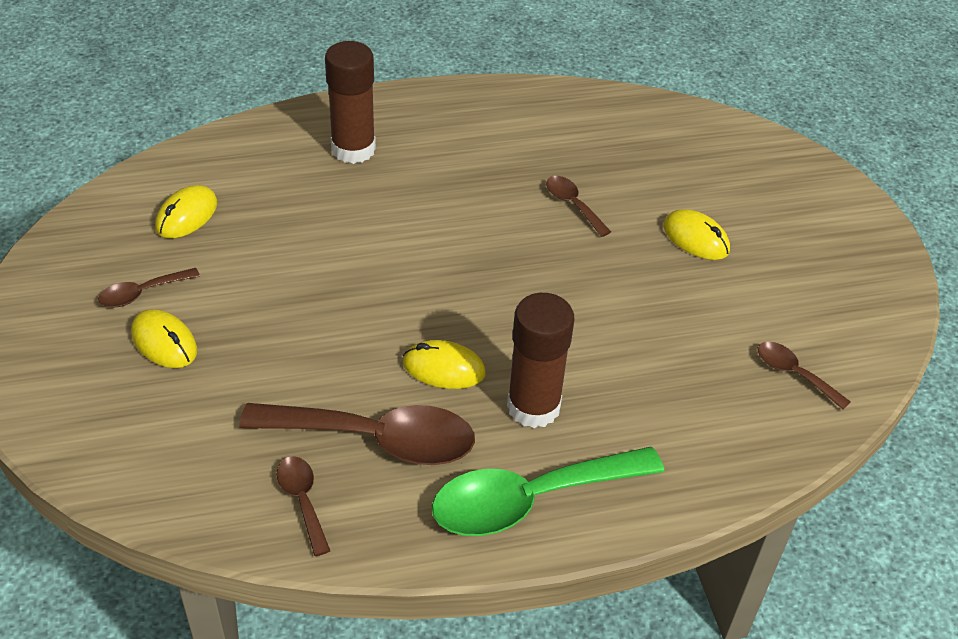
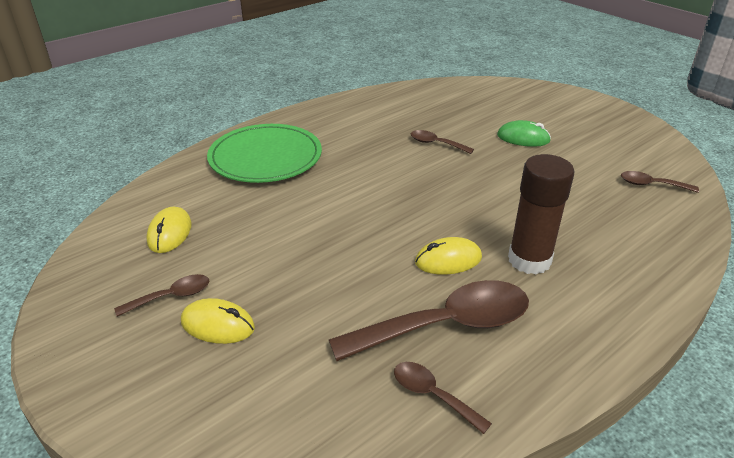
camera: 25 degrees left, 10 degrees down
(142, 293) = (171, 297): brown spoon -> brown spoon turned 150 degrees counterclockwise
(353, 149) = (265, 157): brown glue stick -> green plate
(530, 499) = (589, 318): green spoon -> none
(696, 238) = (523, 138): yellow mouse -> green mouse

